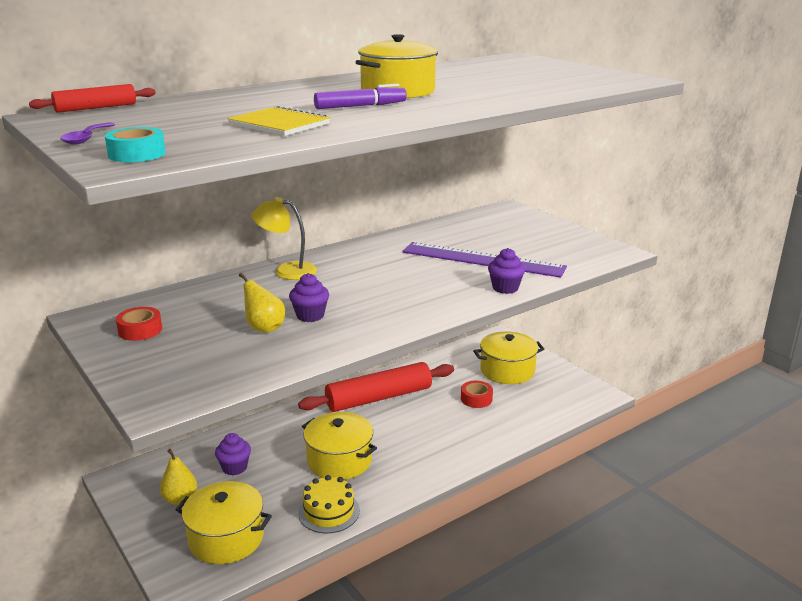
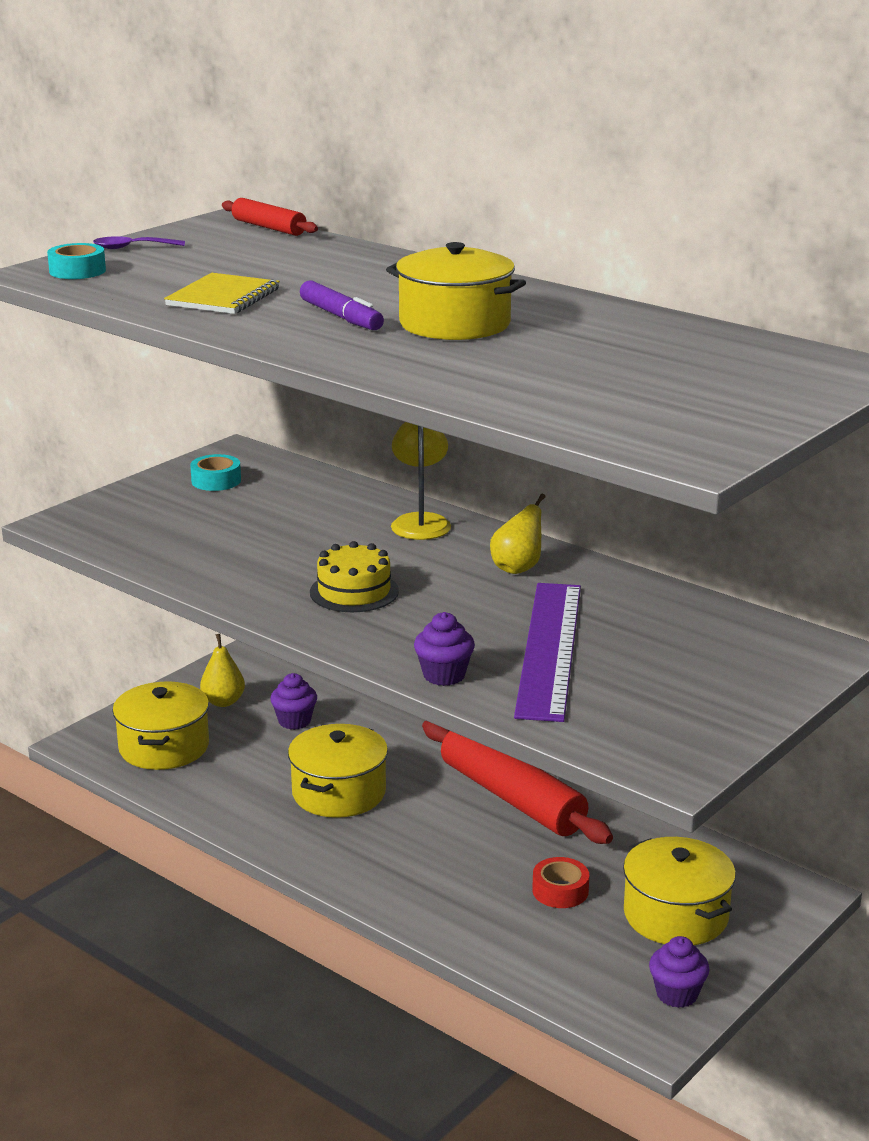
camera: 75 degrees right, 0 degrees up
(140, 330) = (216, 481): red tape -> turquoise tape
(264, 328) = (245, 539): yellow pear -> yellow pear (518, 568)
(310, 316) = (288, 558): purple cupcake -> purple cupcake (677, 994)
(329, 511) = (229, 805): yellow cake -> yellow cake (354, 592)

